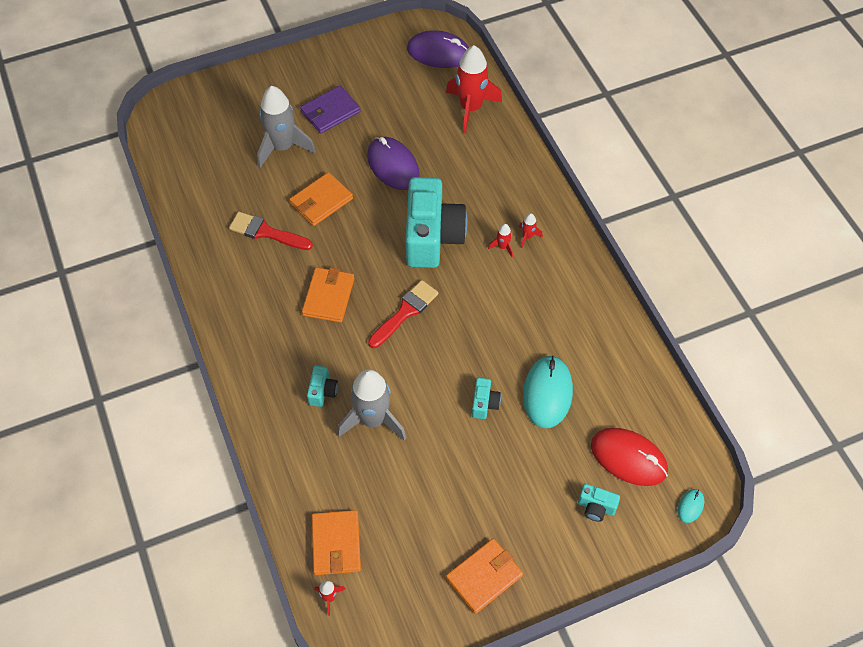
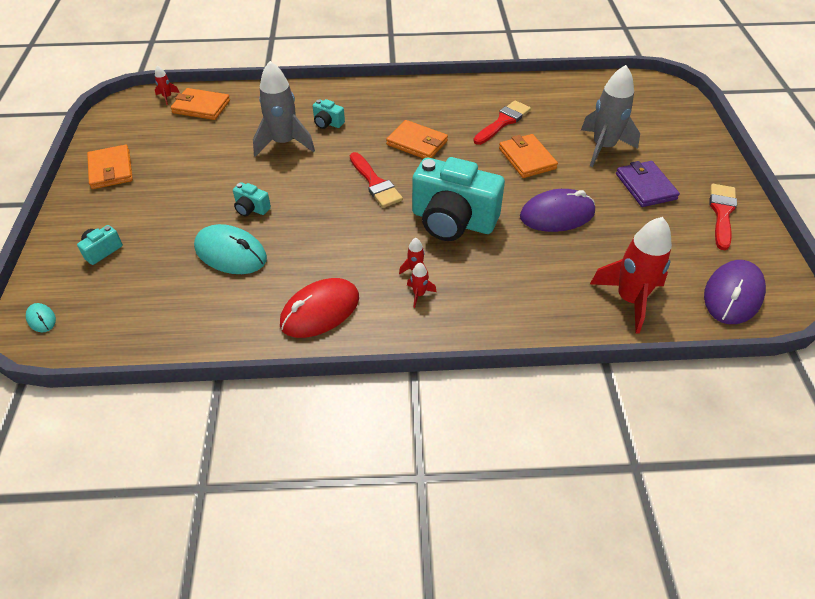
camera: 110 degrees right, 10 degrees down
(347, 62) = (722, 213): none -> red brush
(628, 458) = (124, 290): red mouse -> red mouse (320, 311)

